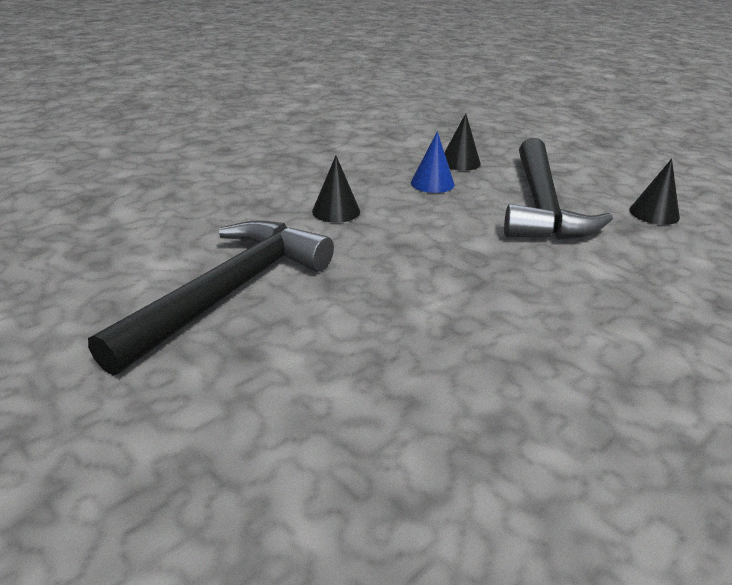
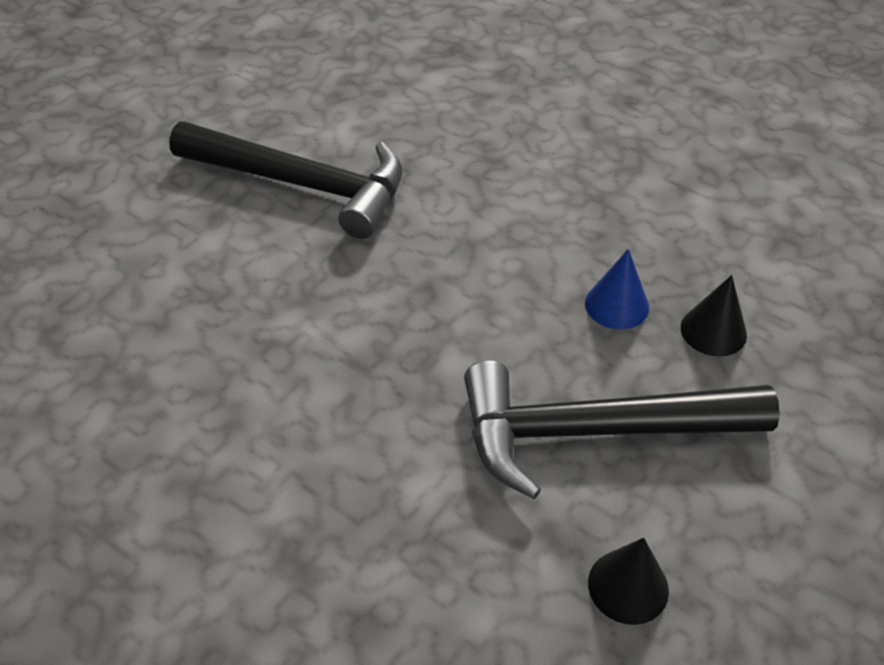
camera: 80 degrees right, 15 degrees up
(336, 211) = (493, 225): black cone -> none

